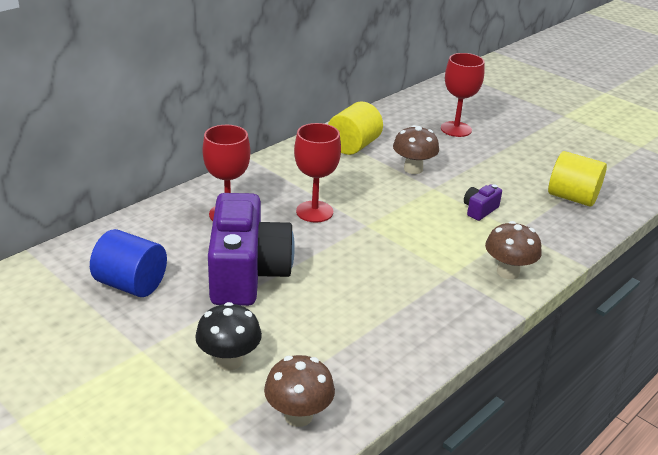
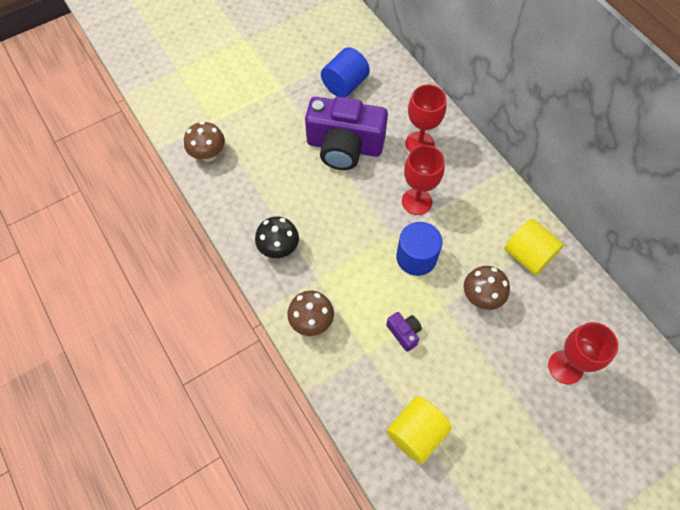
camera: 105 degrees right, 30 degrees up
(229, 361) = (261, 127): black mushroom -> black mushroom (279, 248)
(388, 208) = (416, 257): none -> blue cylinder

